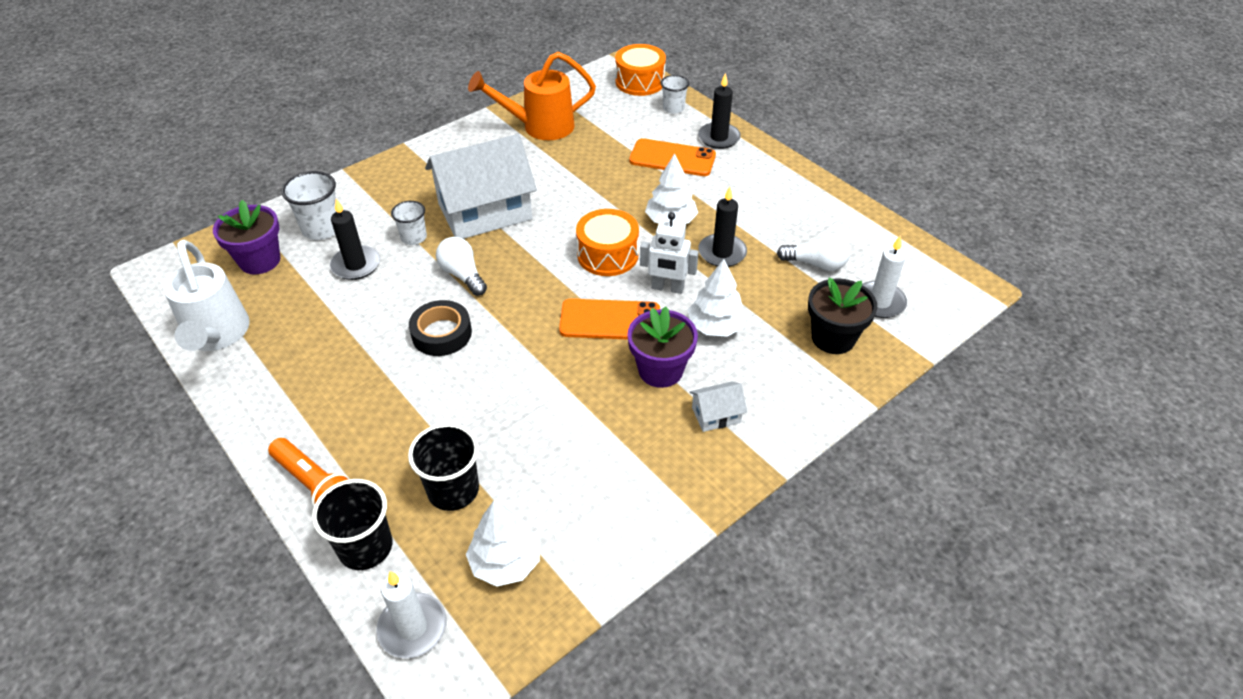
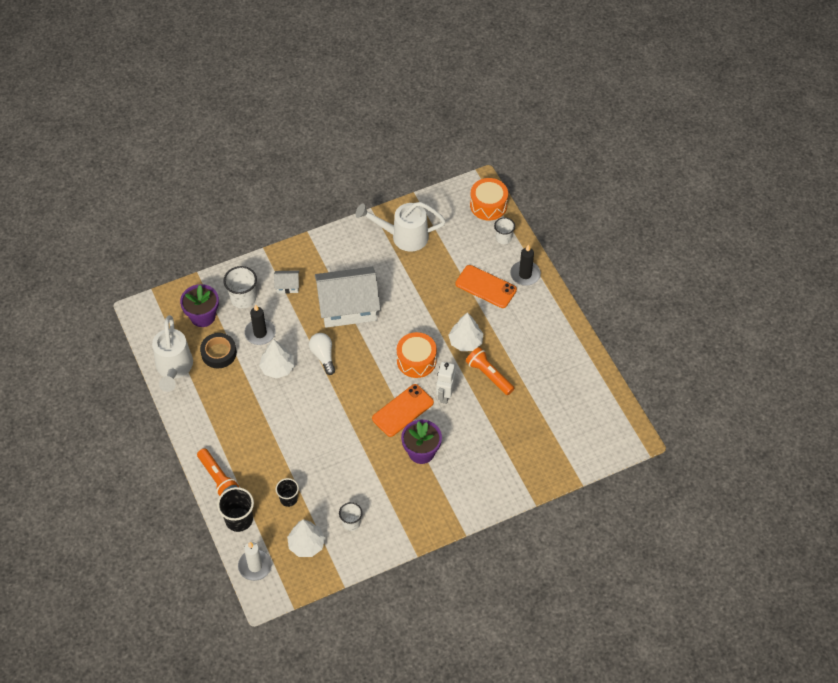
camera: 15 degrees right, 10 degrees up
(414, 237) = (299, 319): white cup -> white cup (351, 523)
(441, 333) = (302, 397): black tape -> black tape (219, 353)
(453, 490) = (288, 499): black cup -> black cup, size x0.64
(539, 127) = (403, 236): orange watering can -> white watering can
(610, 320) = (403, 410): orange phone -> orange phone turned 60 degrees counterclockwise
(667, 288) = (445, 395): white robot -> white robot turned 75 degrees clockwise
(716, 326) = (464, 429): white tree -> white tree (277, 368)
(716, 415) = (442, 488): white house -> white house (287, 286)
(722, 253) = (489, 375): black candle -> orange flashlight
(816, 264) = (545, 398): white light bulb -> none
(833, 338) = (531, 454): black flower pot -> none
(879, 302) = (571, 435): white candle -> none

